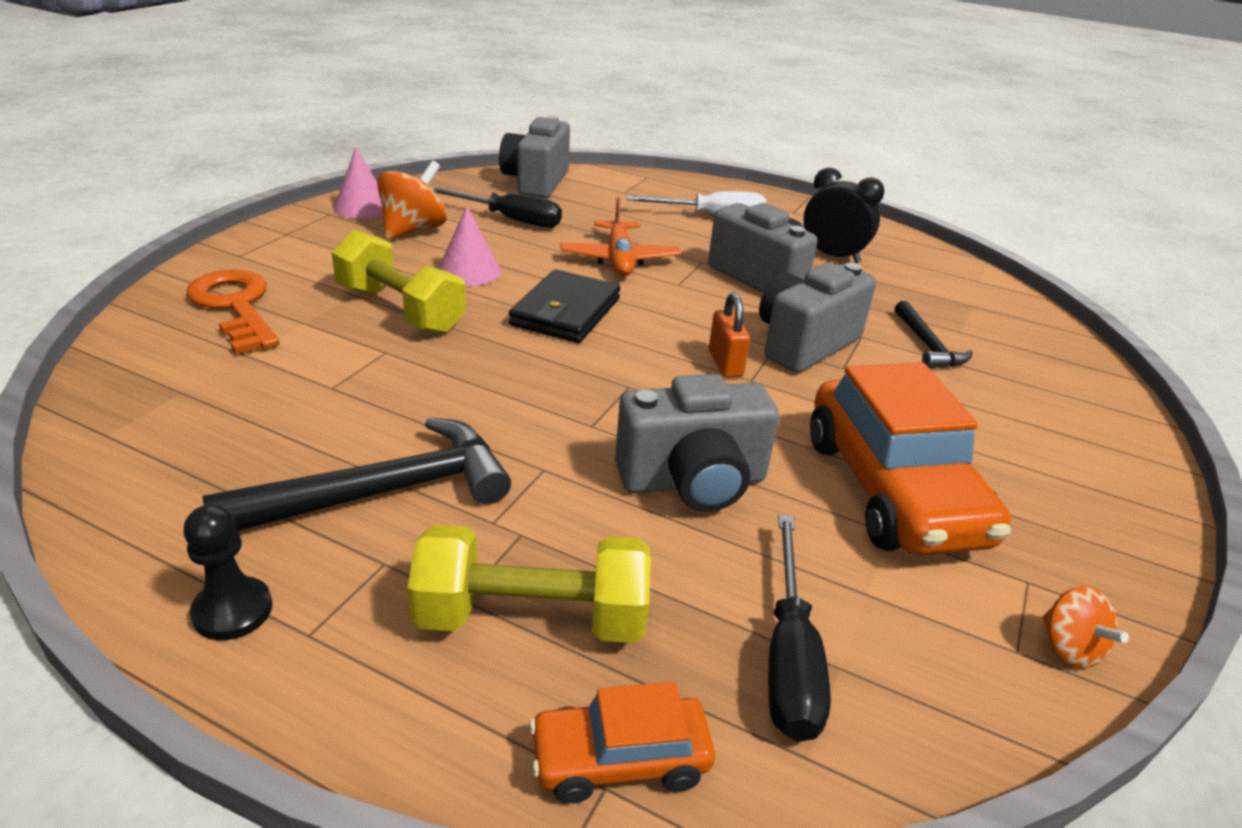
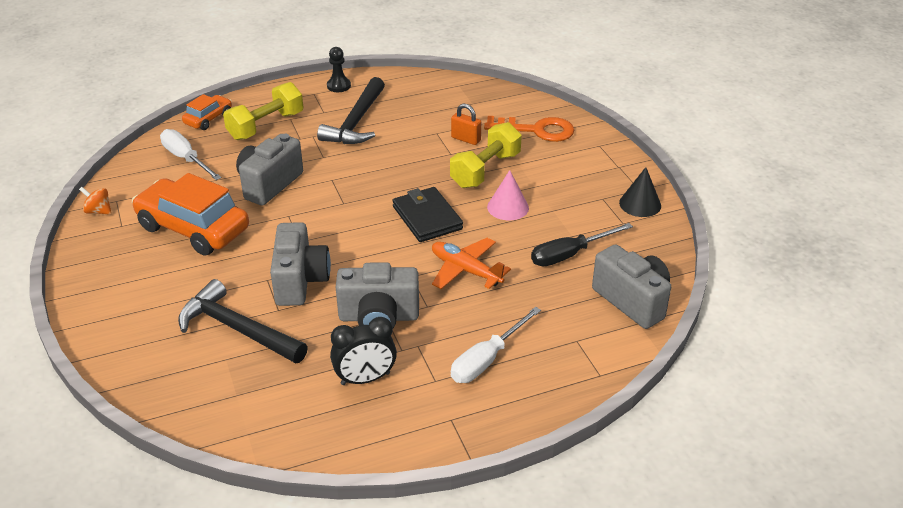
camera: 135 degrees right, 5 degrees up
(362, 207) = (640, 204): pink cone -> black cone
(400, 310) = (485, 170): yellow dumbbell -> yellow dumbbell turned 45 degrees counterclockwise
(413, 230) = (585, 210): orange spinning top -> none
(725, 364) = (321, 241): orange padlock -> orange padlock (466, 139)
(789, 657) = (186, 159): black screwdriver -> white screwdriver
(927, 345) = (237, 329): black hammer -> black hammer, size x1.78

